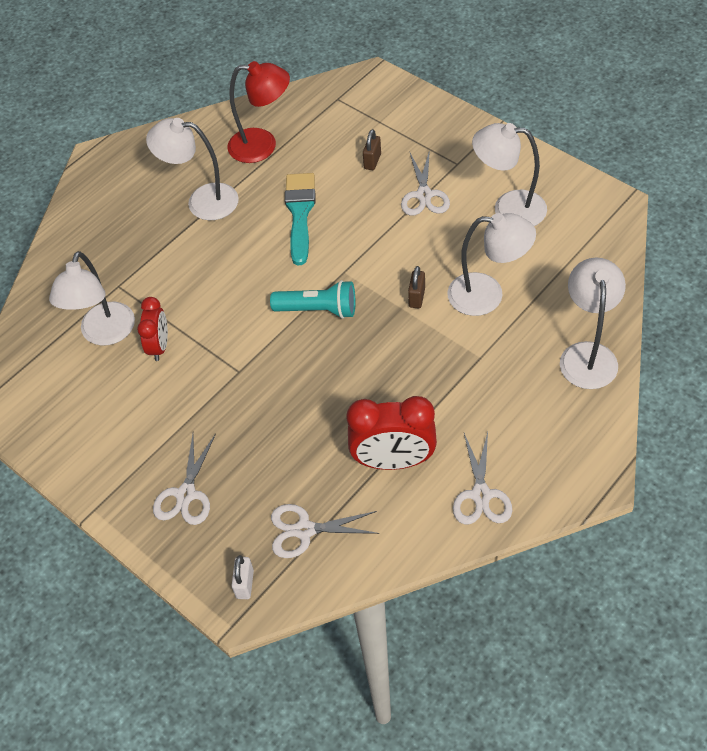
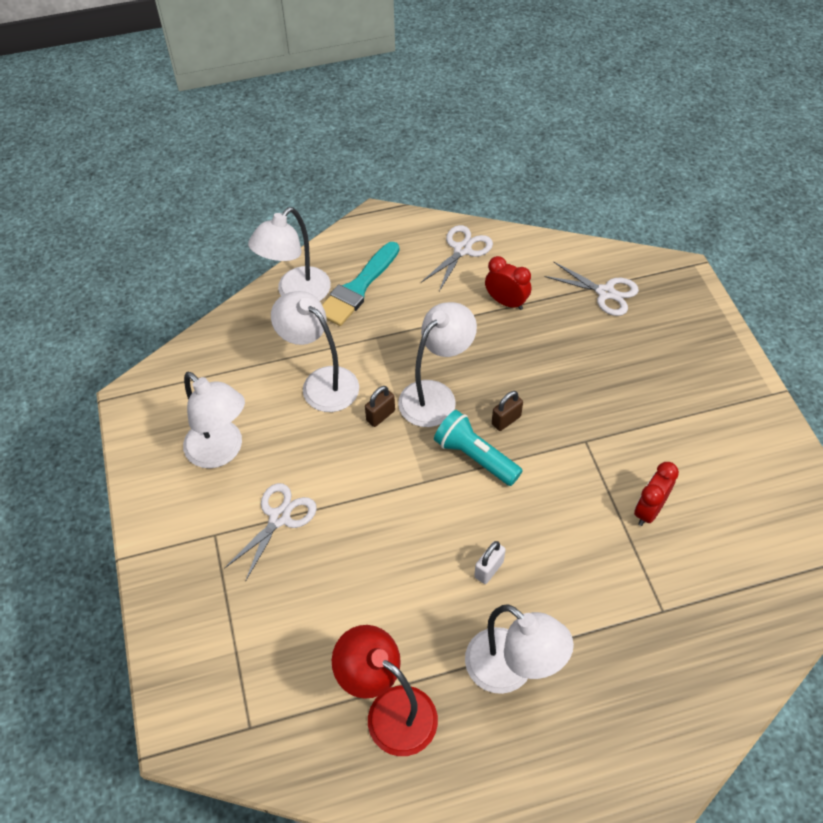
camera: 150 degrees left, 0 degrees up
(105, 334) = (700, 558): white lamp -> white lamp (435, 395)
(186, 494) = (686, 364): white scissors -> none
(245, 584) = (670, 283): white padlock -> white padlock (489, 569)
(300, 213) = (416, 579): turquoise brush -> turquoise brush (358, 288)
(372, 161) = (291, 597): brown padlock -> brown padlock (506, 420)
(393, 460) = (506, 302): red clock -> red clock, size x0.61

